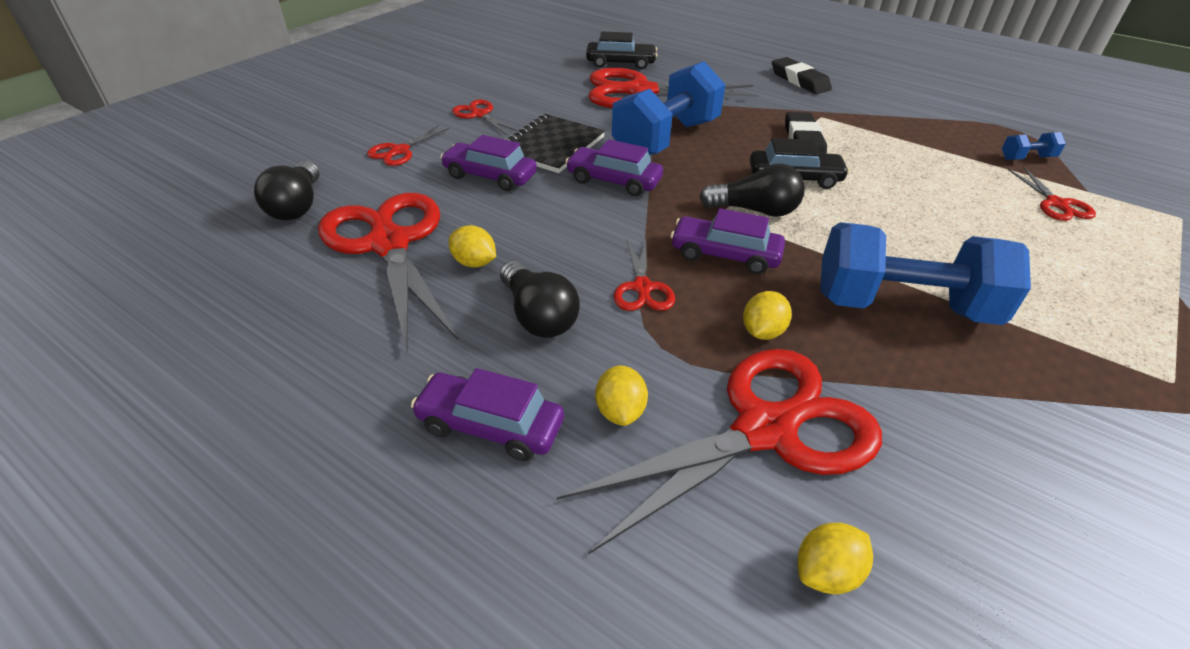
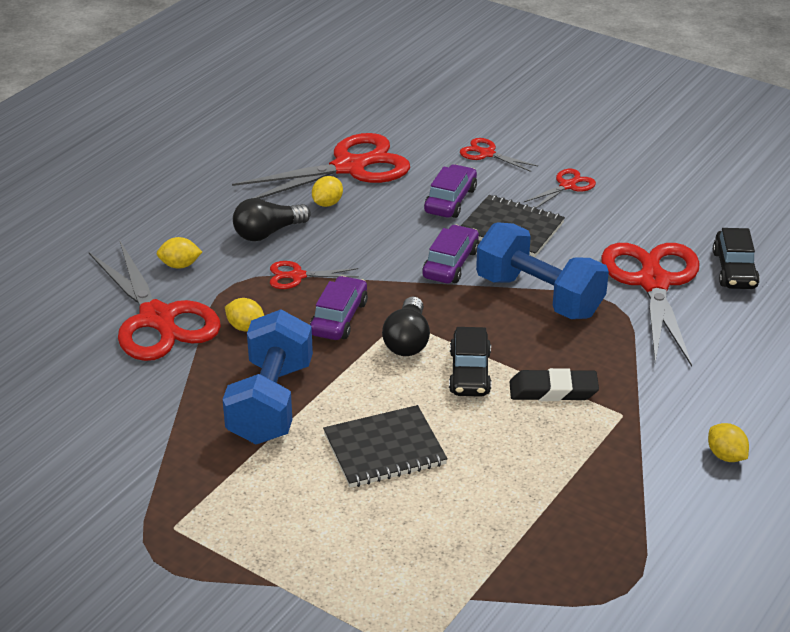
camera: 90 degrees right, 5 degrees down
(297, 206) = (396, 124): black light bulb -> none
(490, 426) = (175, 221): purple car -> none
(799, 80) = (731, 413): black eraser -> none
(826, 572) = (63, 328): yellow lemon -> yellow lemon (726, 456)
(934, 228) = (384, 449): none -> black notebook
(1026, 158) = (545, 571): blue dumbbell -> none
(1056, 204) = (438, 558): red scissors -> none

